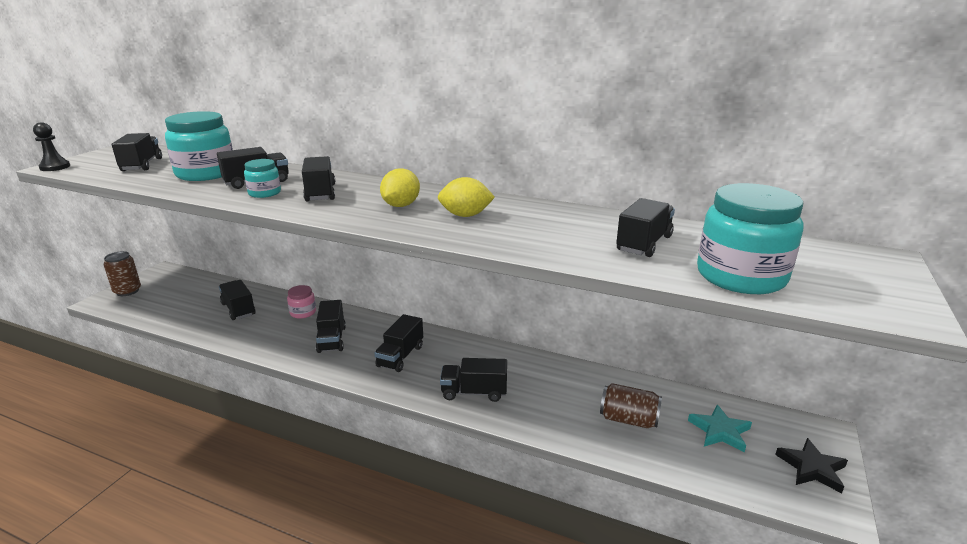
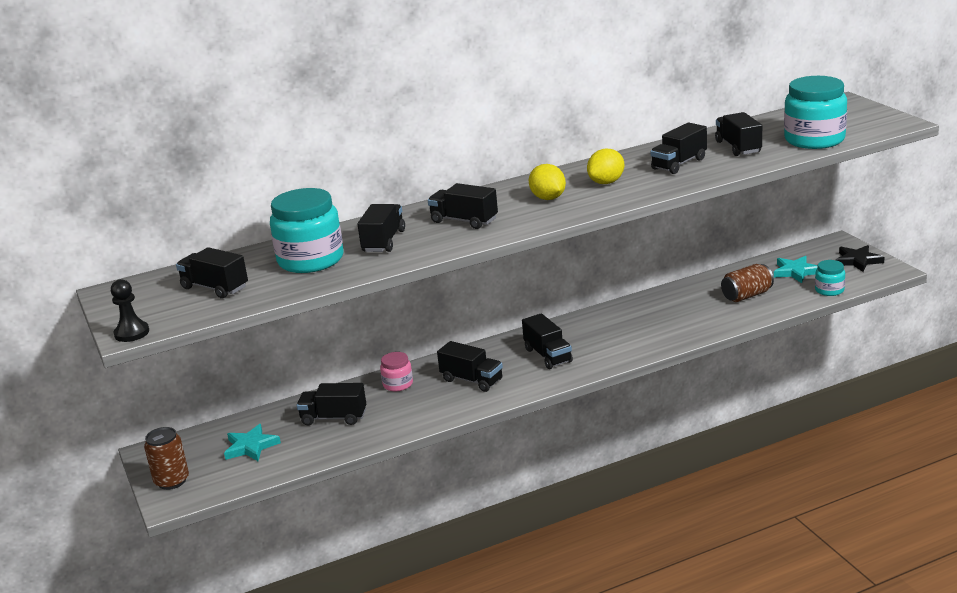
camera: 45 degrees left, 0 degrees up
(183, 297) = (251, 446): none -> turquoise star
(264, 193) = (424, 242): turquoise jar -> turquoise jar (829, 290)
(474, 392) = (641, 339): black truck -> black truck (679, 164)

